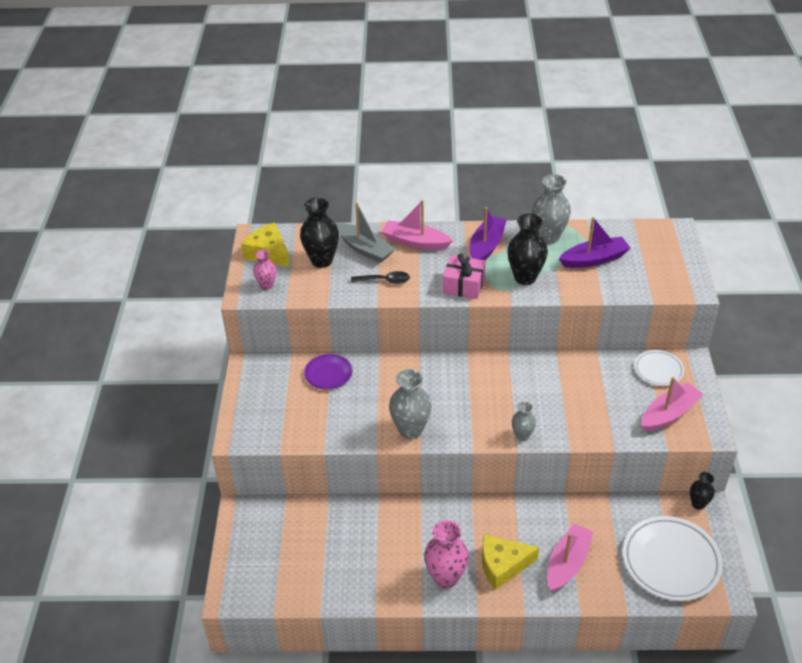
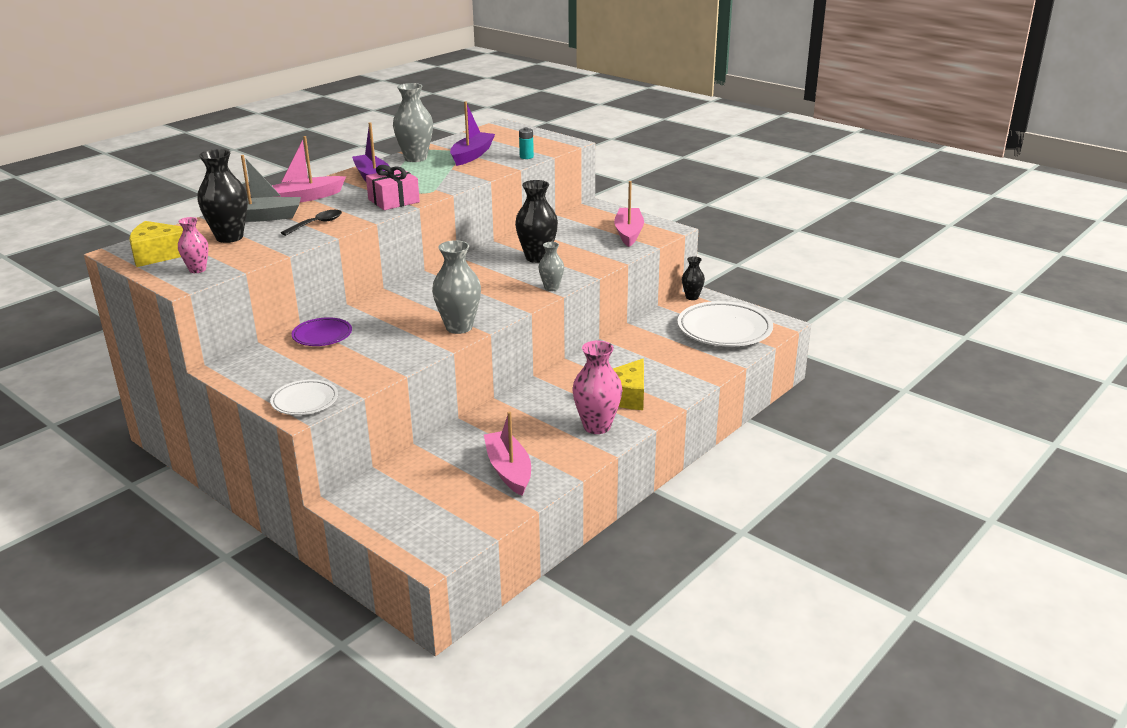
camera: 50 degrees left, 15 degrees down
(525, 277) = (436, 180): black vase -> black vase (537, 257)
(567, 563) = (665, 368): pink boat -> pink boat (509, 470)
(632, 289) = (526, 157): none -> turquoise battery
(658, 370) = (584, 219): white plate -> white plate (305, 401)

